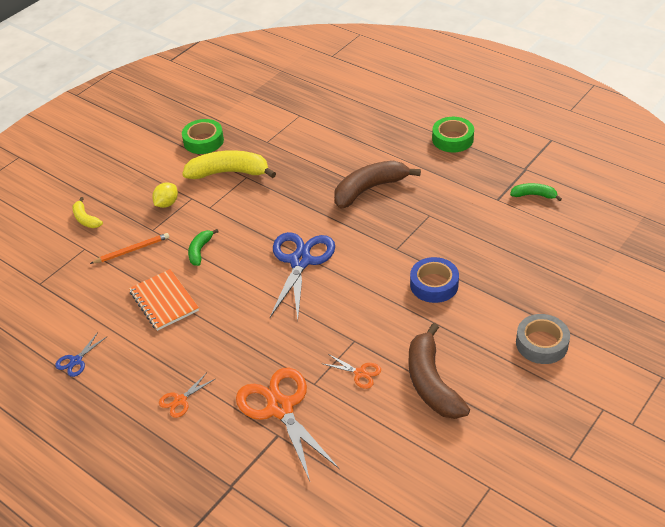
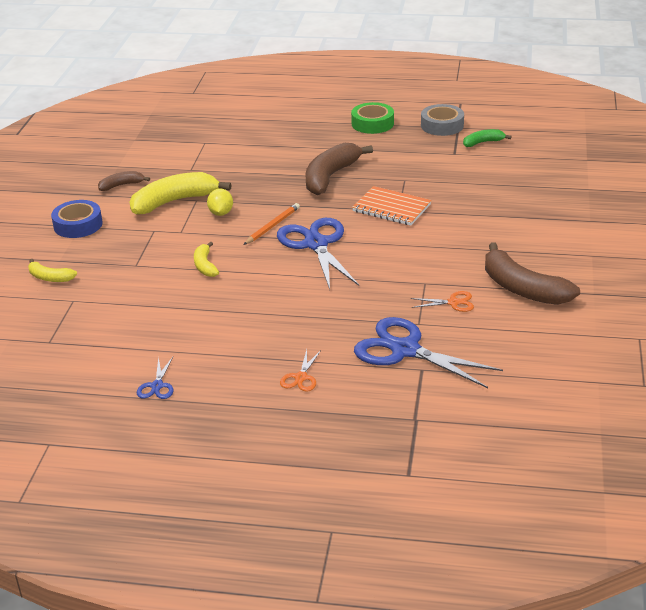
camera: 30 degrees left, 10 degrees down
(132, 250) = (129, 286): orange pencil -> orange pencil (272, 226)
(164, 301) = (206, 313): orange notebook -> orange notebook (391, 208)
(167, 203) = (131, 241): yellow lemon -> yellow lemon (221, 213)
(200, 251) = (205, 266): green banana -> yellow banana
(203, 141) = (121, 185): green tape -> brown banana
(280, 408) = (405, 350): orange scissors -> blue scissors
(434, 284) = (457, 224): blue tape -> blue tape (78, 225)
(541, 343) = (587, 235): grey tape -> grey tape (442, 125)

